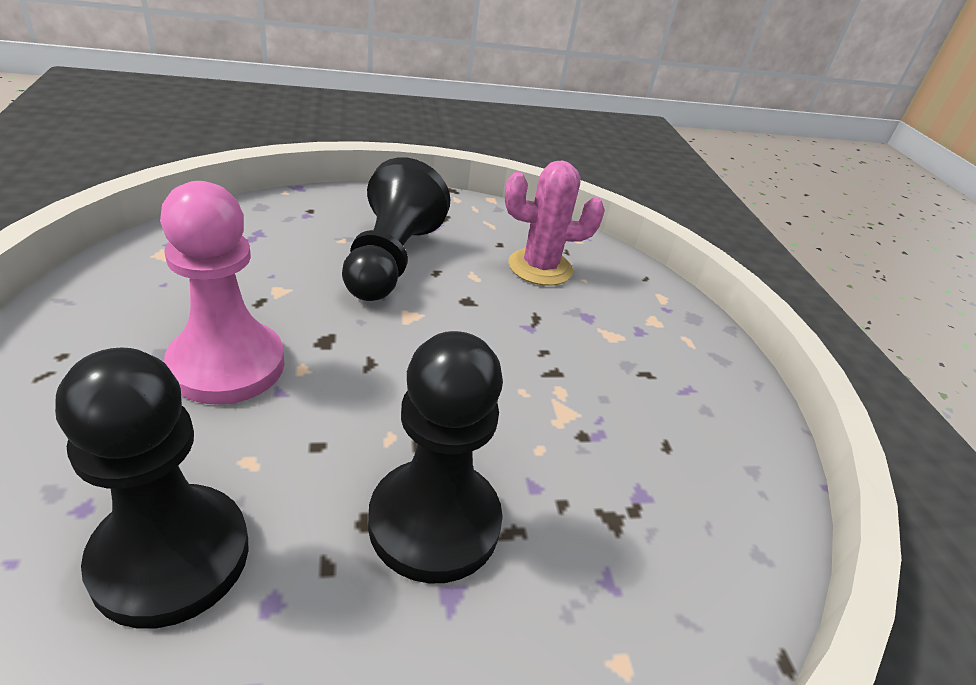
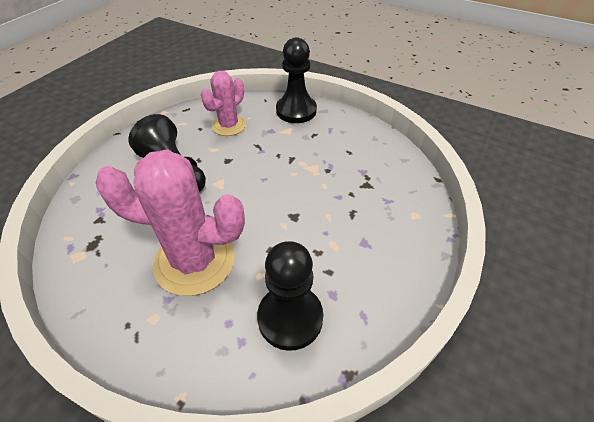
camera: 45 degrees left, 10 degrees up
(227, 365) = (194, 261): pink pawn -> pink cactus
(434, 522) = (333, 232): black pawn -> black pawn (296, 111)

